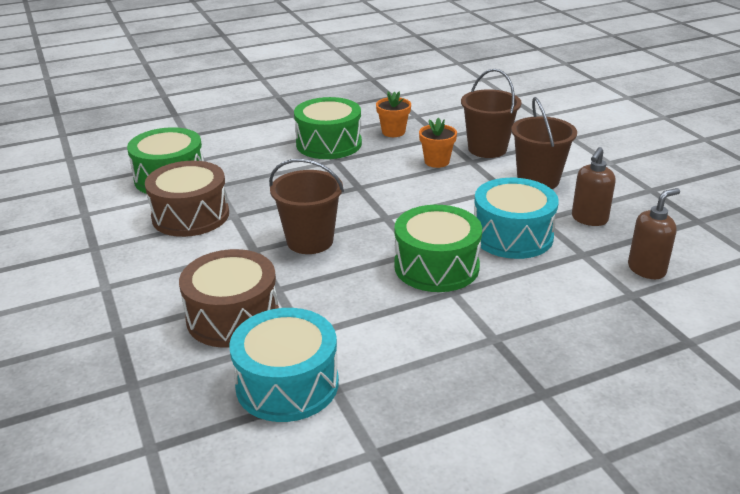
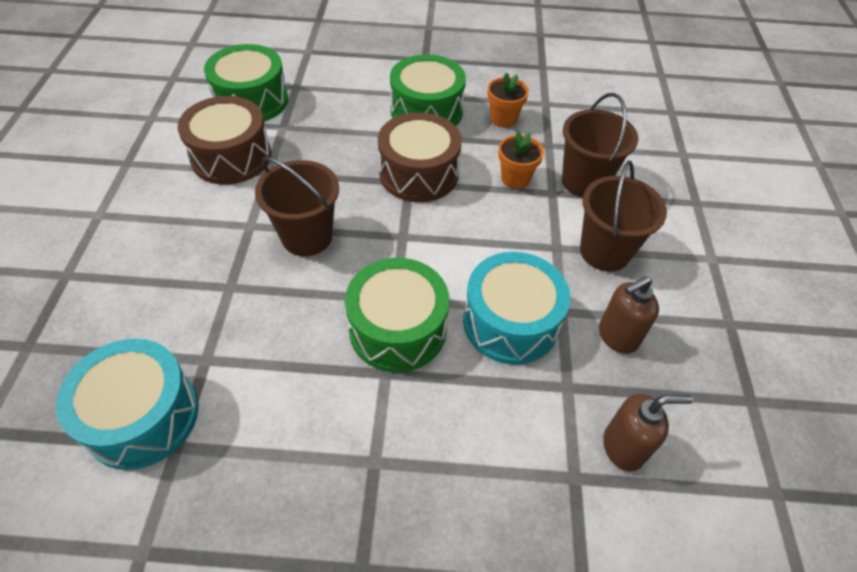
camera: 25 degrees right, 20 degrees up
(233, 317) = (166, 304): brown drum -> brown drum (419, 173)

